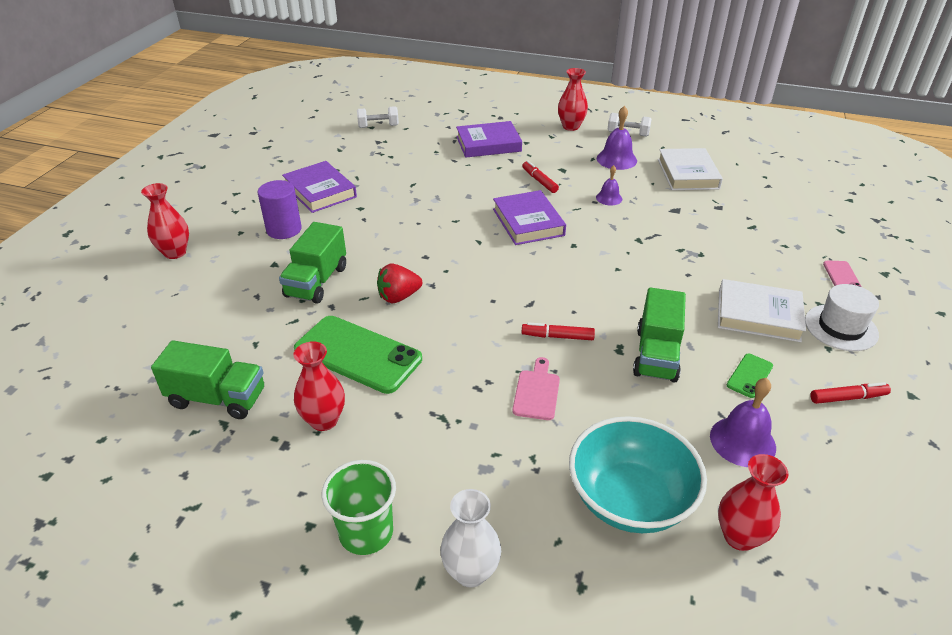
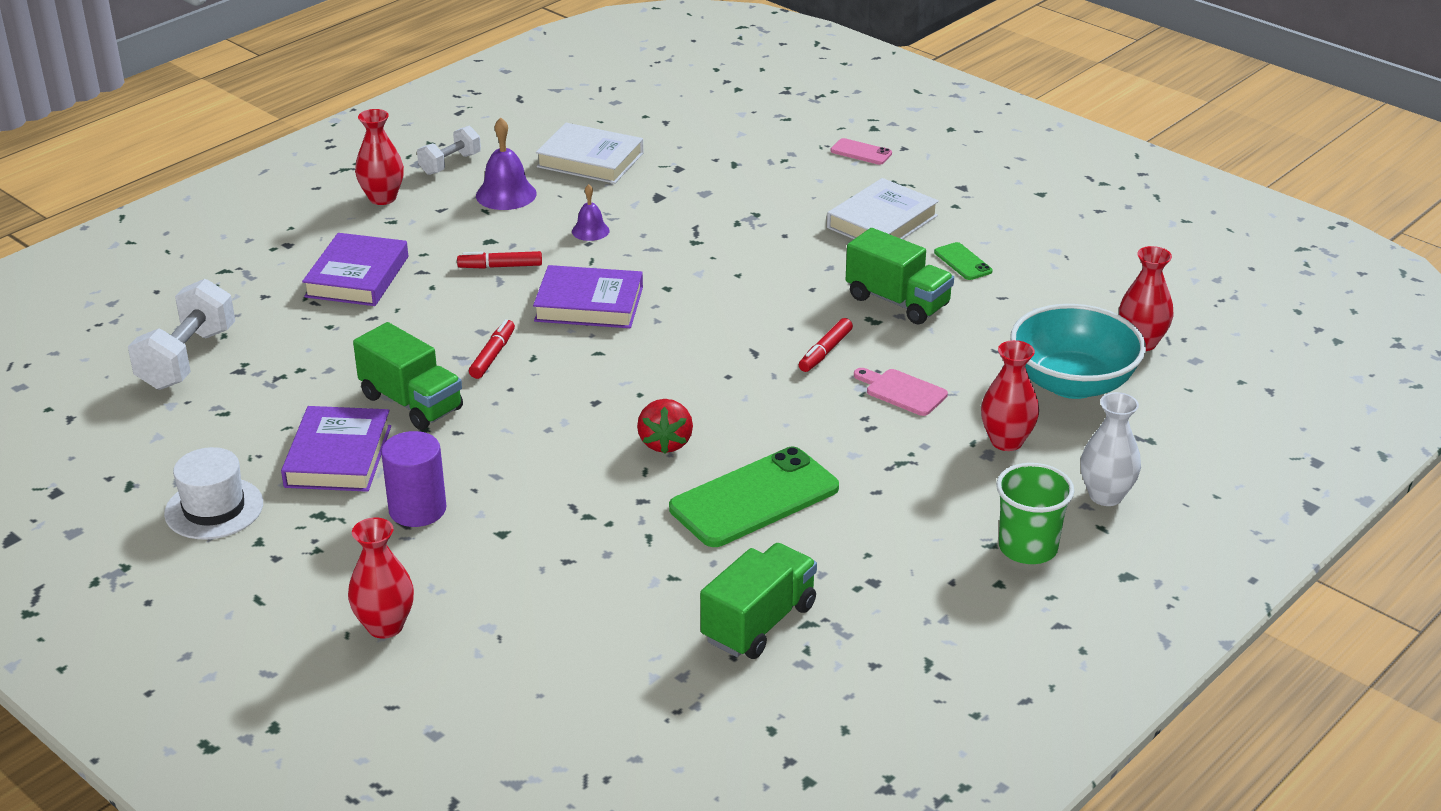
camera: 65 degrees left, 5 degrees down
(317, 282) = (577, 502): green truck -> green truck (411, 403)
(320, 191) = (338, 456): purple book -> purple book turned 75 degrees counterclockwise
(324, 420) = (852, 546): red vase -> red vase (1006, 441)
(378, 126) = (187, 359): white dumbbell -> white dumbbell, size x1.66
(742, 441) = (1041, 299): purple bell -> none
(841, 327) = (932, 187): white hat -> white hat (214, 508)
(848, 398) = (1024, 225): red marker -> red marker (493, 355)

